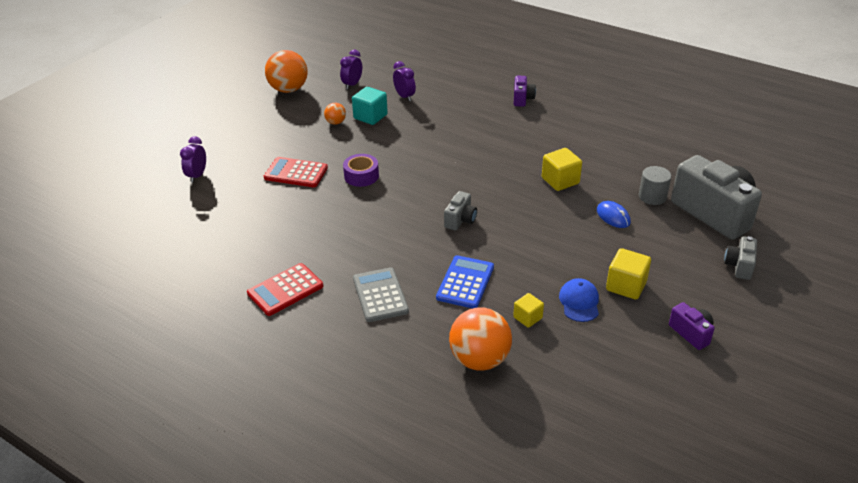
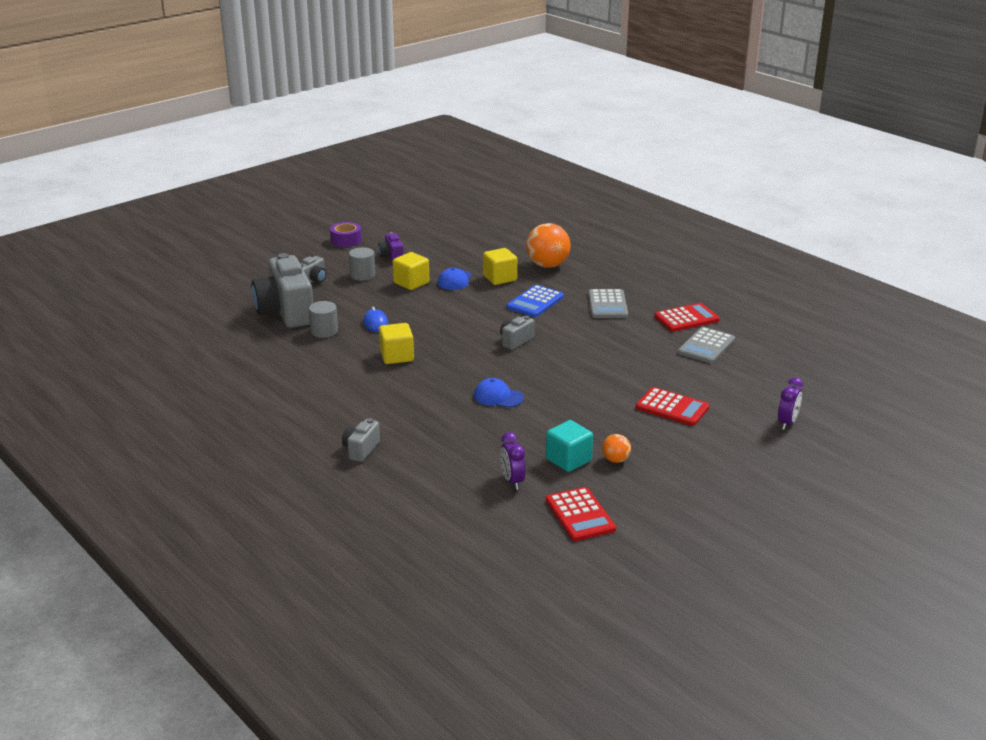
camera: 165 degrees left, 10 degrees down
(263, 251) = (706, 346): none -> grey calculator
(288, 89) = (676, 524): orange ball -> none
(352, 84) = (580, 515): purple clock -> red calculator
(361, 176) = (599, 393): purple tape -> purple tape (346, 240)
(446, 157) = (498, 397): none -> blue cap
(522, 99) = (361, 450): purple camera -> grey camera
(527, 318) = (500, 278): yellow cube -> yellow cube, size x1.58
(693, 288) = (362, 275): none -> grey cylinder

